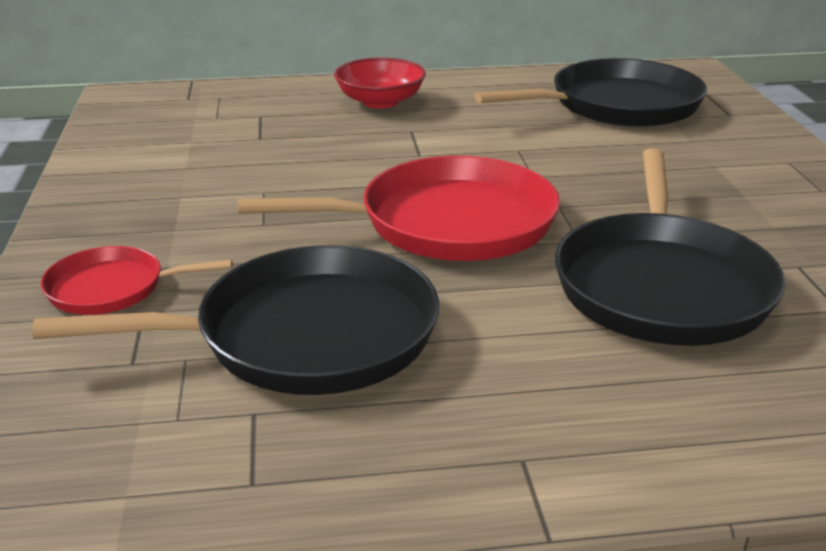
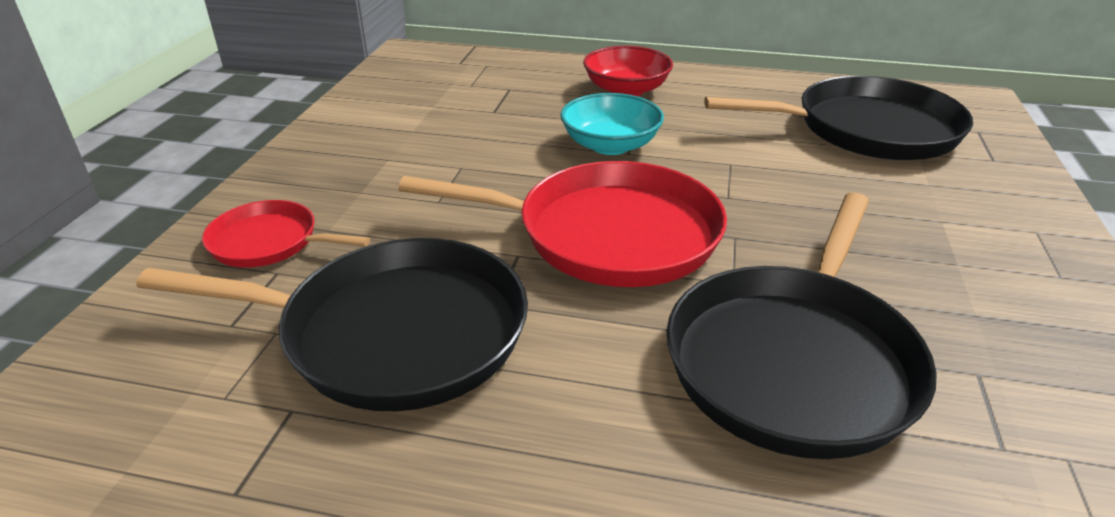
camera: 20 degrees right, 5 degrees up
(398, 151) = (610, 145): none -> turquoise bowl

